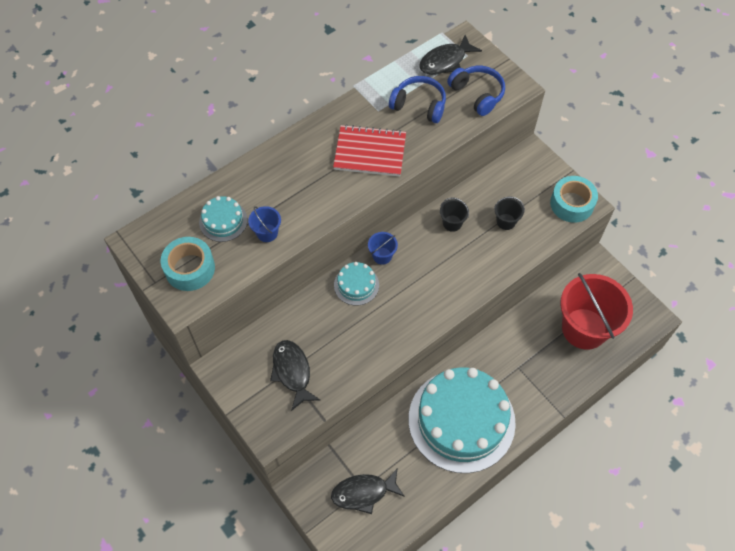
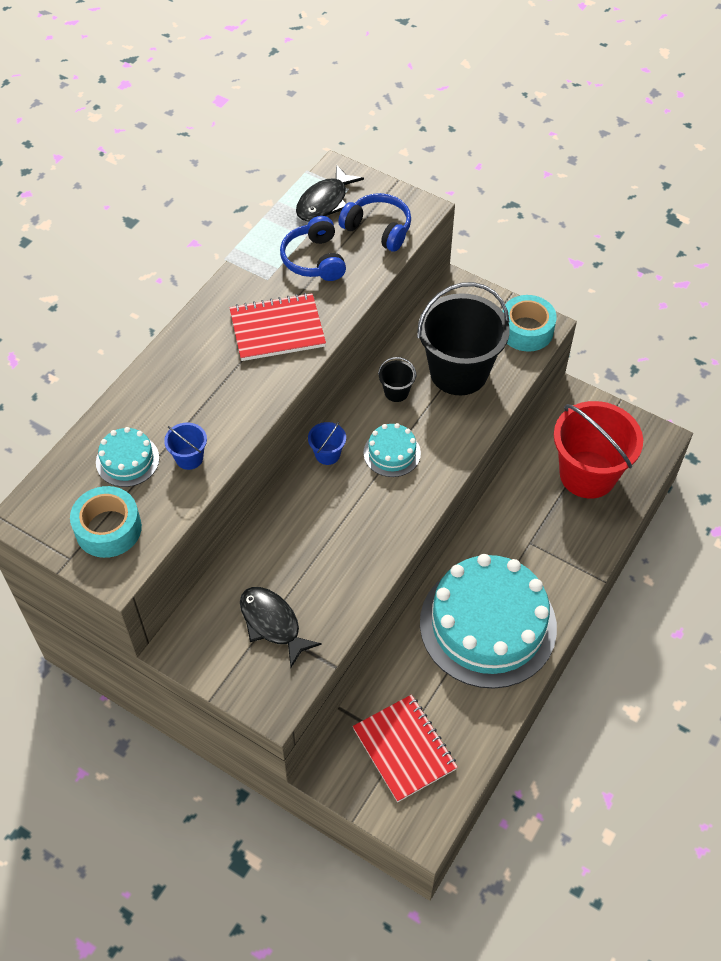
camera: 20 degrees left, 5 degrees down
(356, 285) = (310, 497): turquoise cake -> turquoise cake (392, 453)
(363, 493) = (404, 749): black fish -> red notebook
(419, 105) = (314, 260): blue headphones -> blue headphones turned 105 degrees counterclockwise
(506, 221) = (459, 372): black bucket -> black bucket, size x2.43

